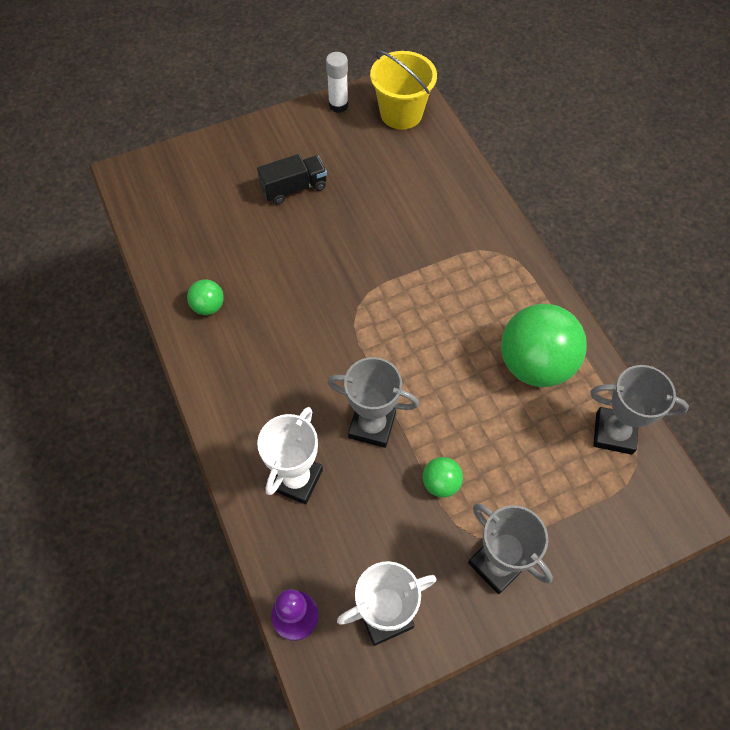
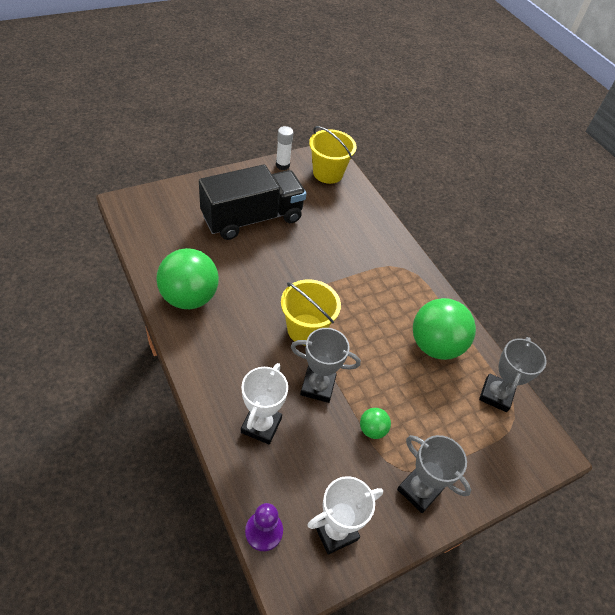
camera: 10 degrees left, 10 degrees down
(208, 306) = (189, 297): green ball -> green ball, size x2.19
(294, 188) = (252, 218): black truck -> black truck, size x2.07
(360, 347) = (306, 329): none -> yellow bucket
(614, 433) = (496, 395): grey trophy -> grey trophy turned 75 degrees counterclockwise

